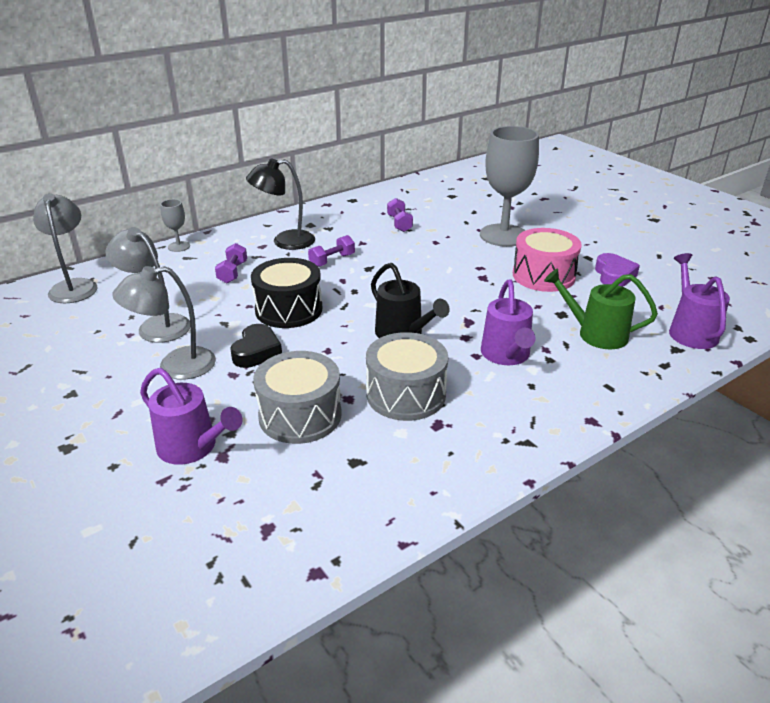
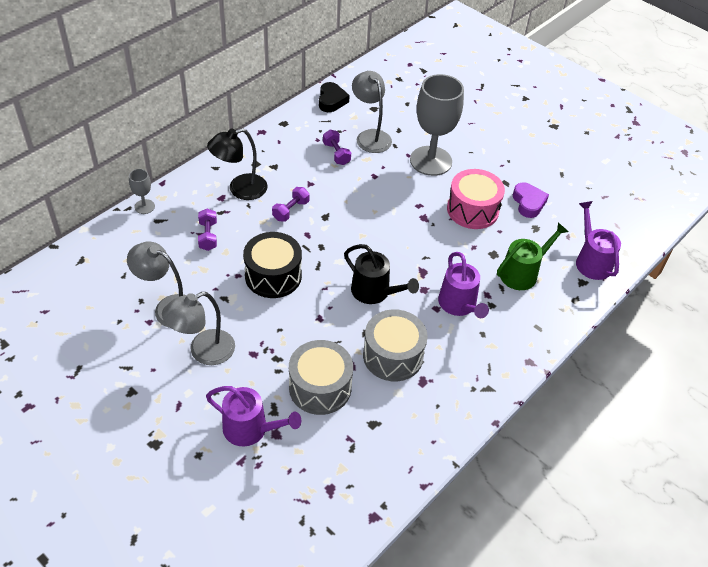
camera: 15 degrees left, 15 degrees up
(74, 286) = (71, 270): grey lamp -> grey lamp (370, 136)
(257, 351) = (263, 327): black heart -> black heart (331, 101)
(596, 334) = (522, 273): green watering can -> green watering can turned 135 degrees clockwise

